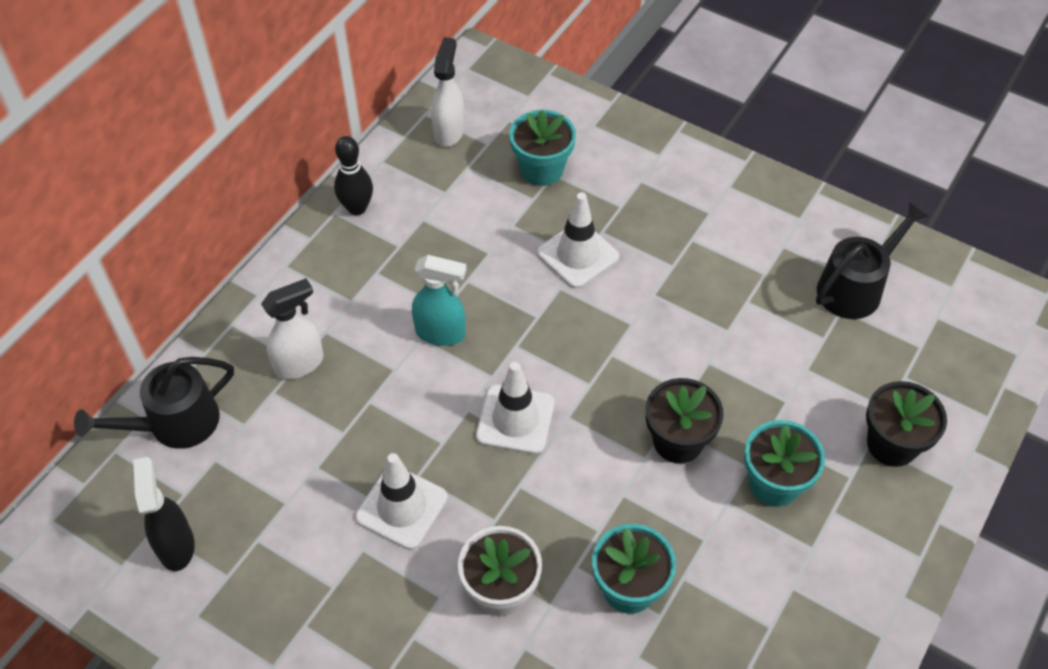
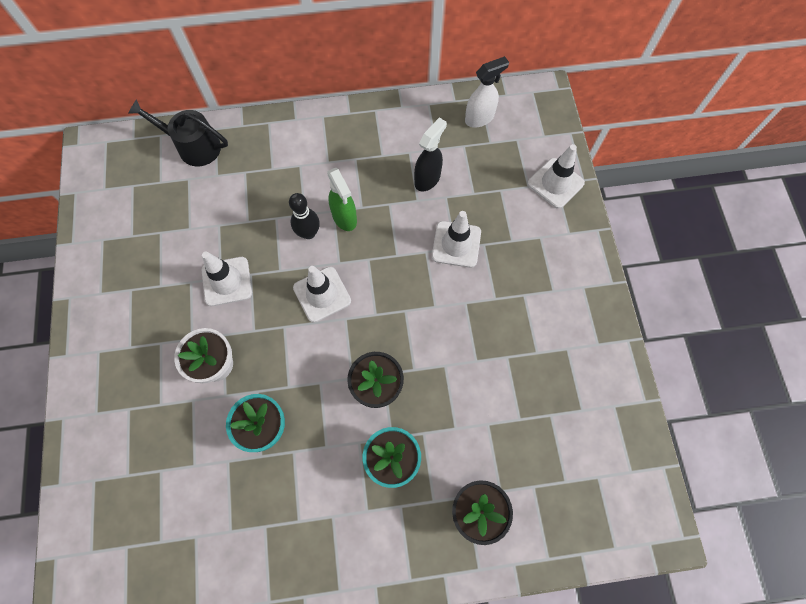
camera: 50 degrees right, 15 degrees up
(176, 545) = (131, 201): black spray bottle -> black spray bottle (427, 179)
(300, 364) = (271, 170): white spray bottle -> none
(357, 208) = (387, 117): black bowling pin -> black bowling pin (308, 233)
(441, 333) = (344, 218): turquoise spray bottle -> green spray bottle
(542, 169) = (498, 182): turquoise flower pot -> none
(592, 126) = (555, 183): none -> white traffic cone
(855, 287) = (574, 412): black watering can -> none

